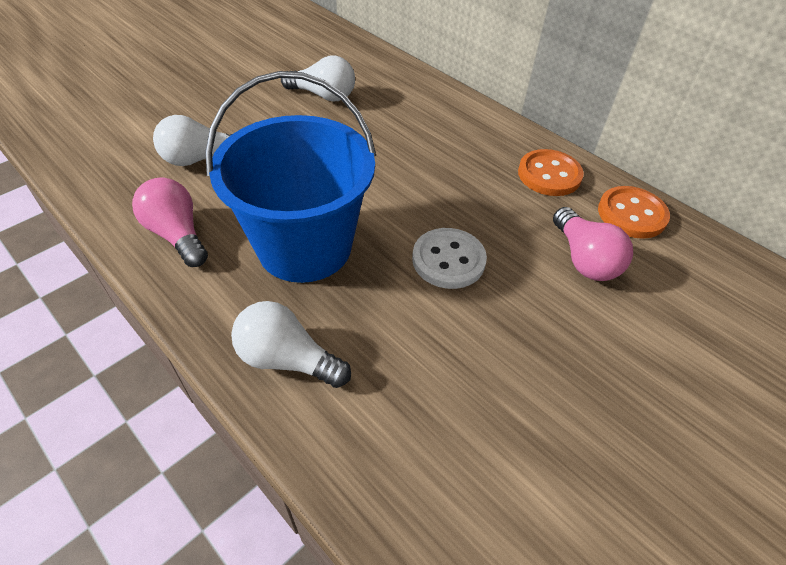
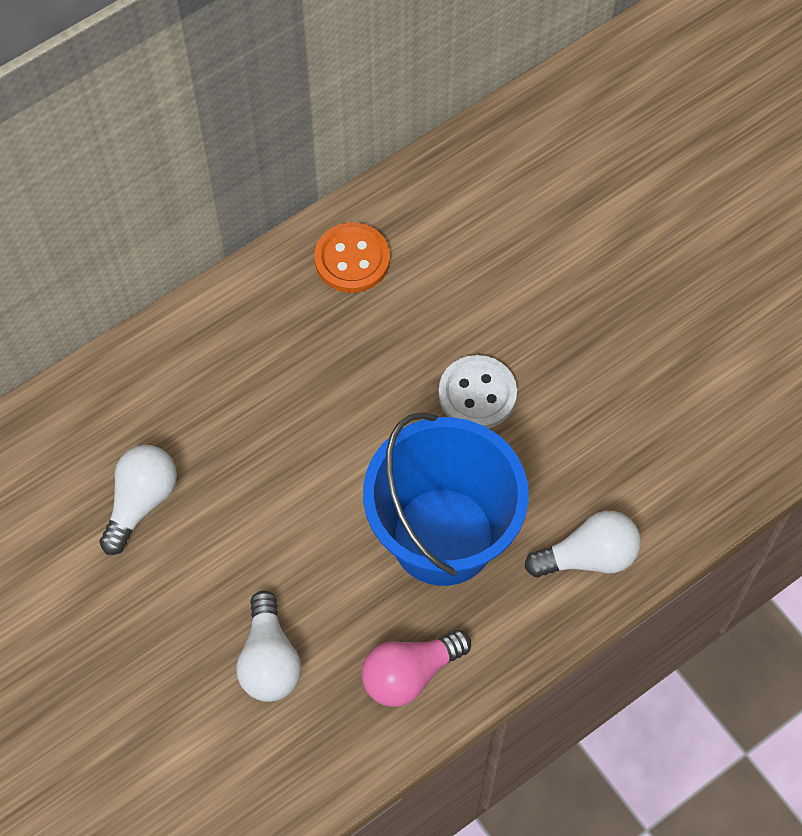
camera: 80 degrees left, 15 degrees up
(287, 359) = (588, 556): white light bulb -> white light bulb turned 135 degrees counterclockwise
(584, 259) = (488, 265): pink light bulb -> none
(631, 214) = (428, 197): orange button -> none

